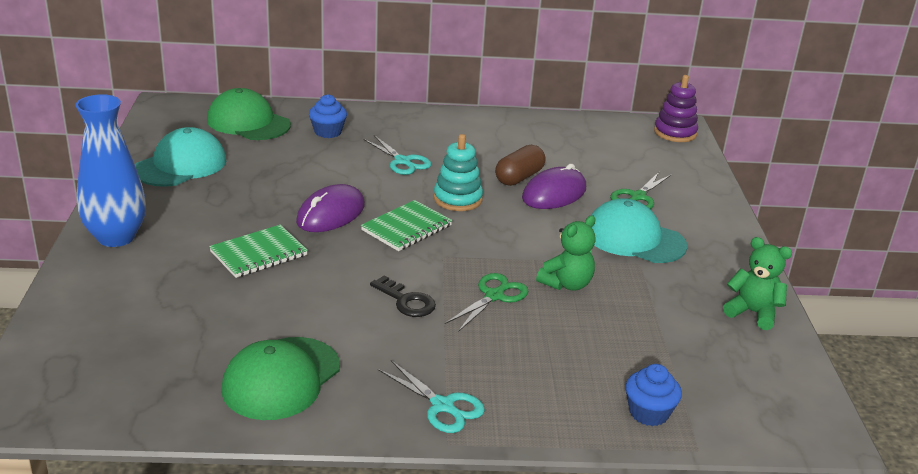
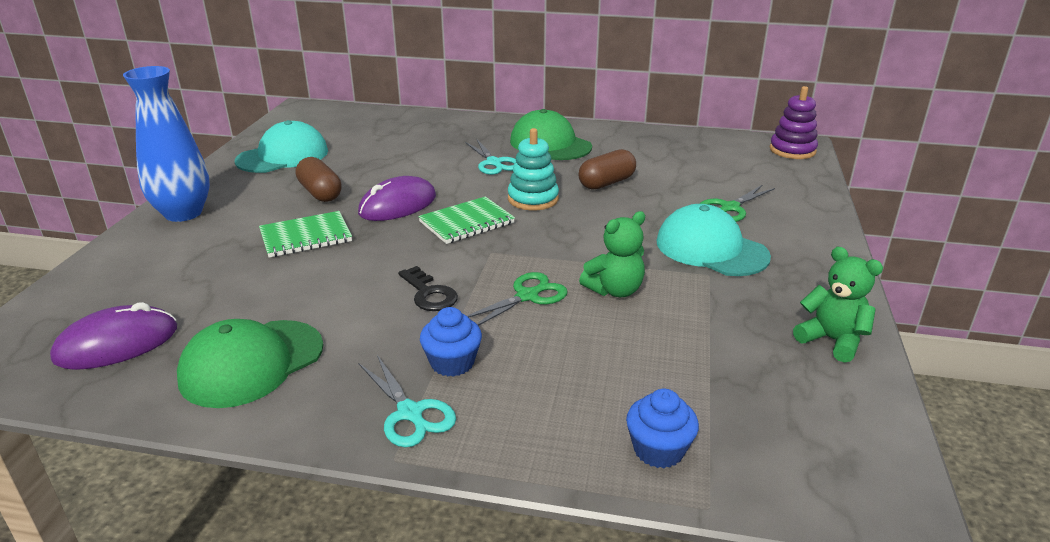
camera: 15 degrees right, 0 degrees up
(245, 205) = (320, 193): none -> brown capsule
(248, 122) = (366, 124): green cap -> green cap (550, 144)
(328, 132) = (435, 135): blue cupcake -> blue cupcake (452, 363)
(554, 193) = (638, 199): purple mouse -> purple mouse (117, 343)

